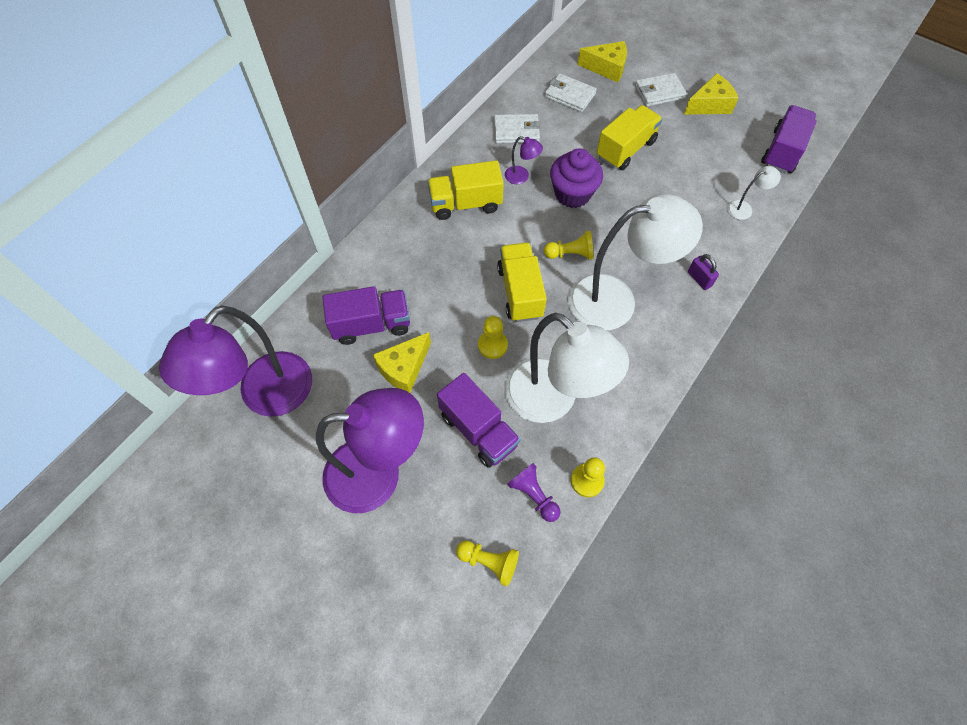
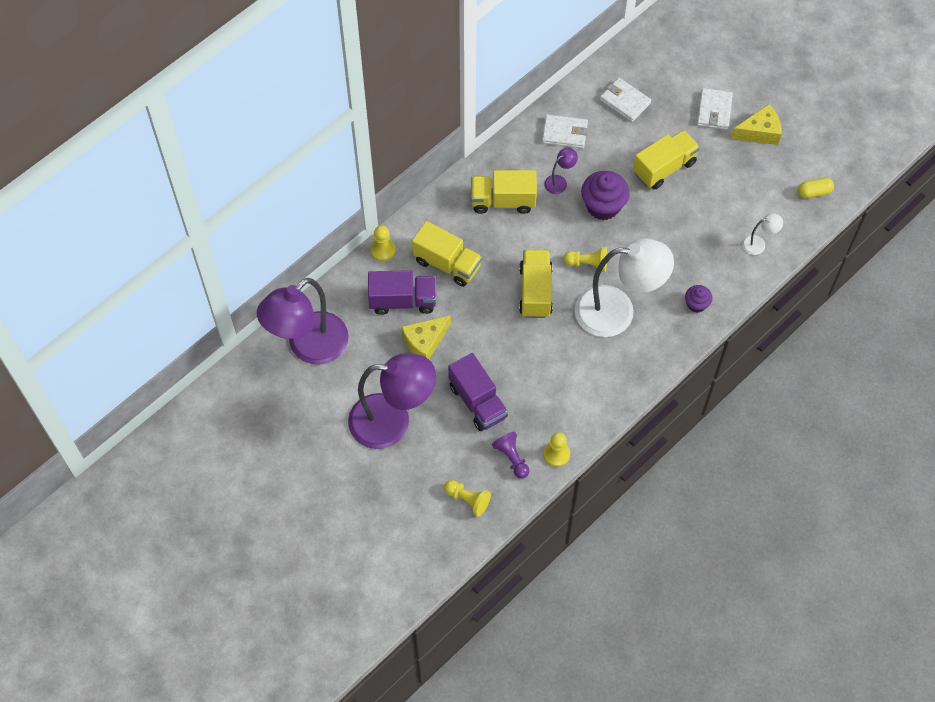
camera: 10 degrees right, 0 degrees up
(416, 277) = (447, 263): none -> yellow truck
(492, 345) = (502, 334): yellow pawn -> yellow pawn (383, 250)
(521, 177) = (559, 181): purple lamp -> purple lamp turned 75 degrees counterclockwise
(552, 400) = (543, 388): white lamp -> none
(606, 68) = (669, 76): yellow cheese -> none
(659, 92) = (714, 111): white wallet -> white wallet turned 75 degrees counterclockwise
(699, 279) = (696, 304): purple padlock -> purple cupcake
(782, 151) = (814, 192): purple truck -> yellow capsule

